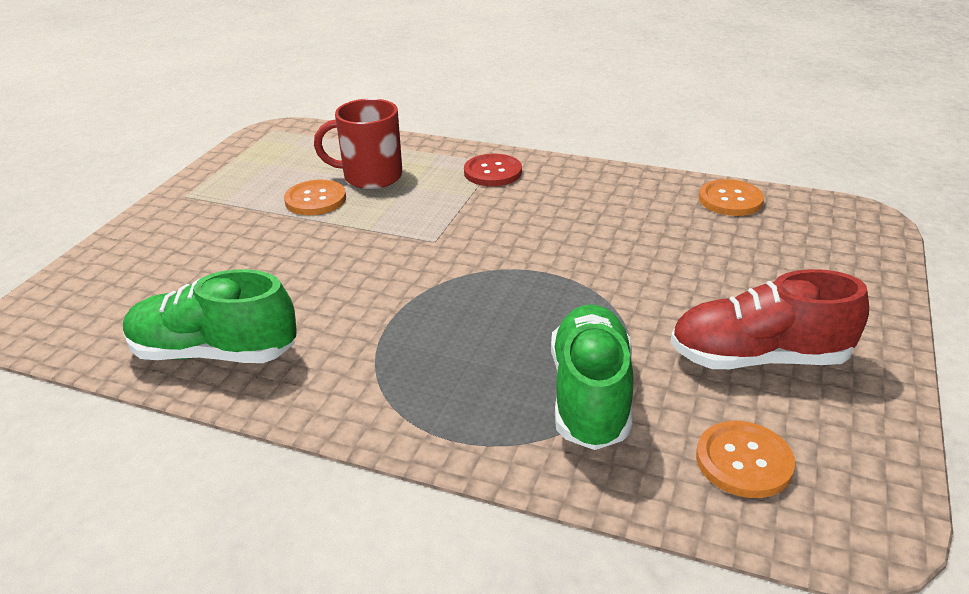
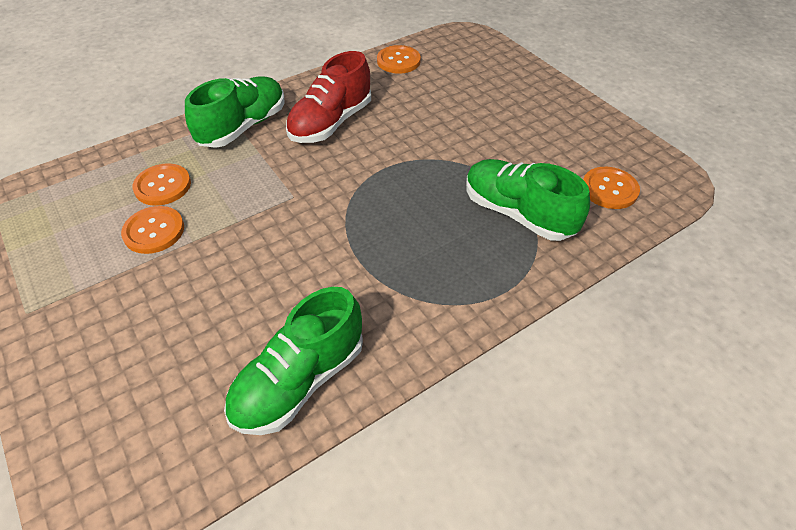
camera: 55 degrees left, 15 degrees up
(370, 176) = (163, 186): red mug -> orange button
(492, 172) = (243, 127): red button -> green shoe
(758, 358) = (541, 138): red shoe -> red shoe (331, 123)

